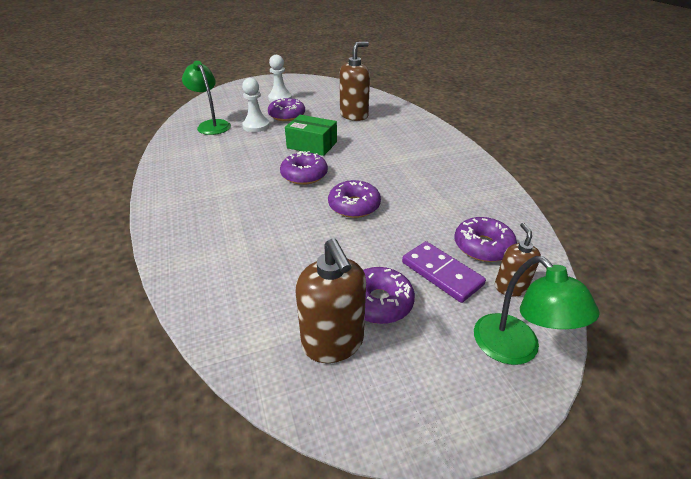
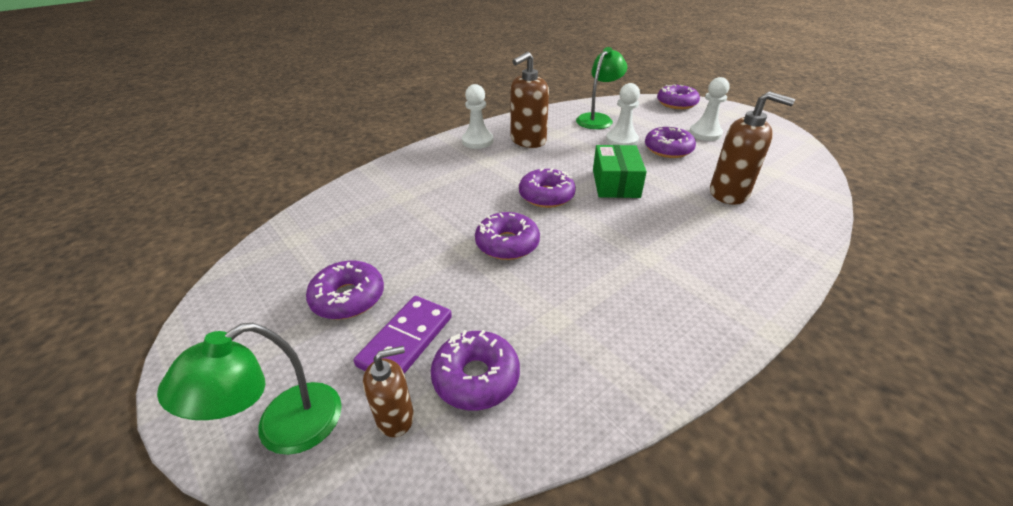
camera: 70 degrees right, 0 degrees up
(179, 187) = (477, 141): none -> white pawn
(227, 92) = (676, 103): none -> purple donut
(333, 343) = (292, 280): brown soap dispenser -> brown soap dispenser (528, 141)

